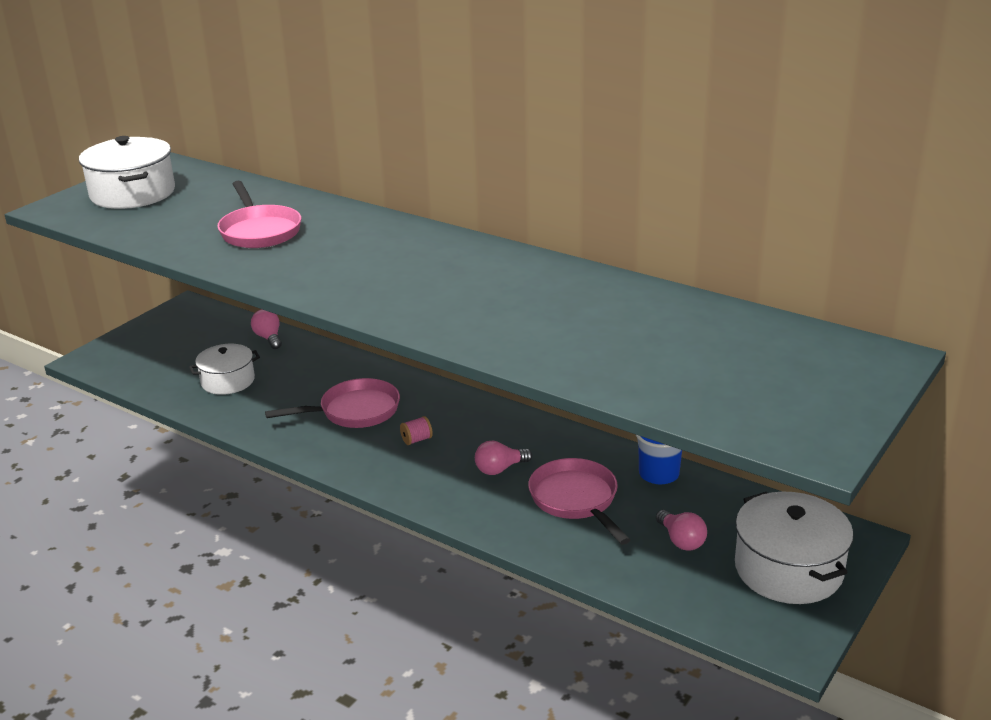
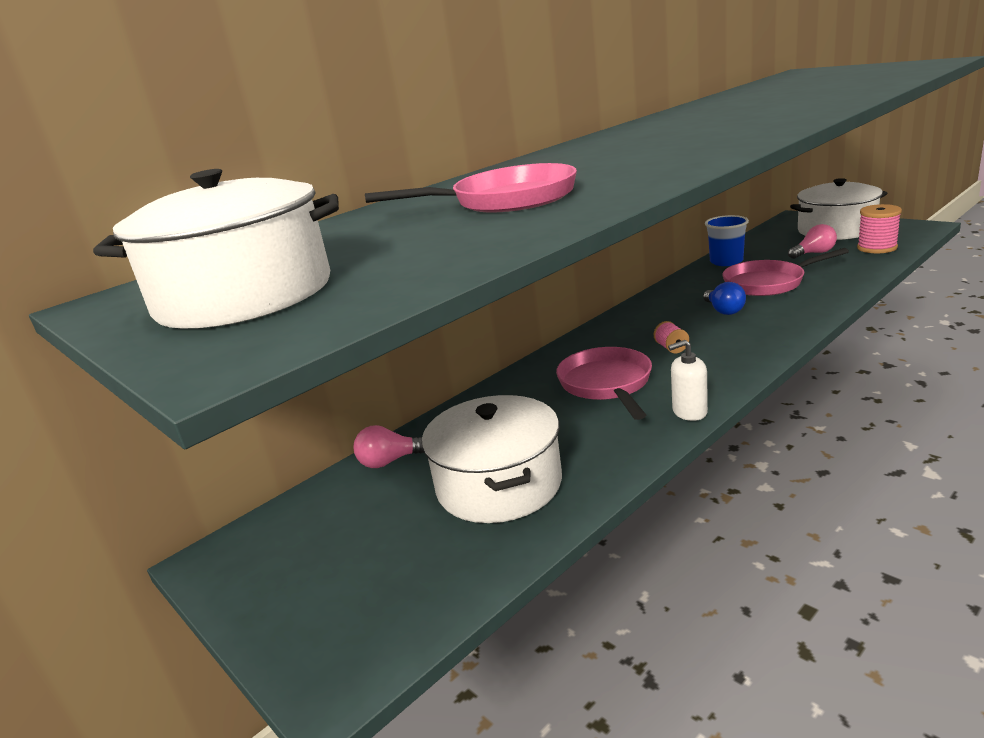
camera: 75 degrees left, 5 degrees down
(228, 381) = (499, 484): white pot -> white pot, size x1.55
(298, 449) = (689, 412): none -> white soap dispenser
(500, 469) = (724, 310): pink light bulb -> blue light bulb
(696, 593) = (877, 248): none -> pink spool

